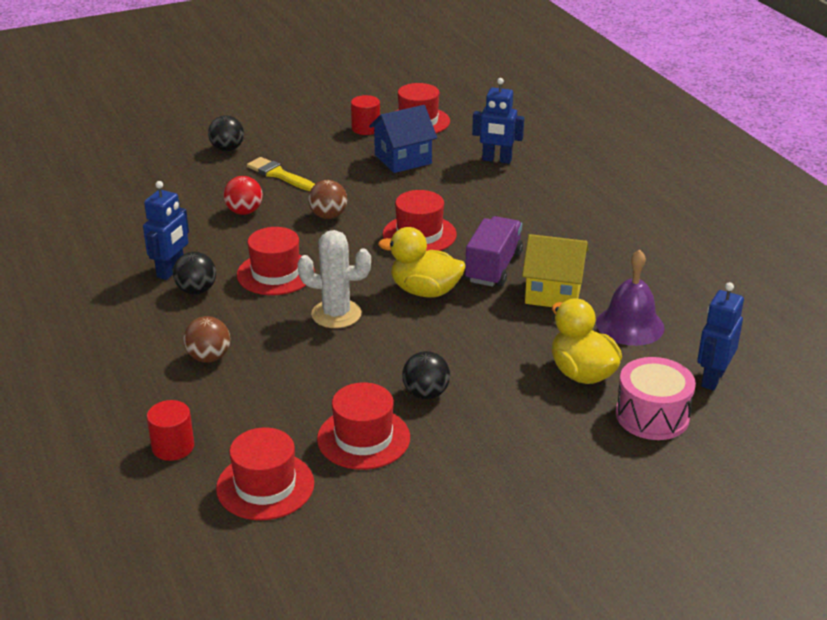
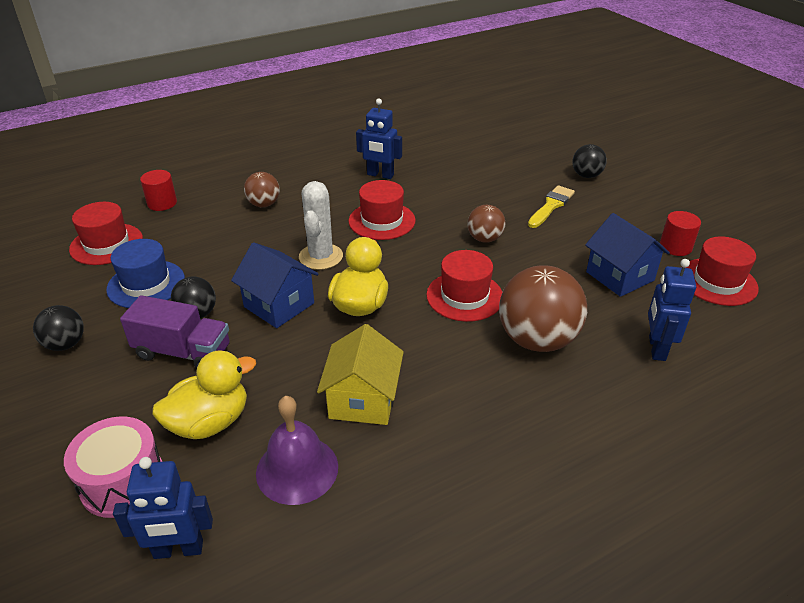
camera: 85 degrees right, 5 degrees up
(196, 290) = (353, 188): black ball -> black ball (65, 344)
(244, 212) = (478, 196): red ball -> none
(363, 438) = (146, 284): red hat -> blue hat
(417, 340) = (279, 305): none -> blue house
(483, 207) = (537, 340): none -> brown ball
(493, 267) = (409, 351): purple truck -> purple truck (183, 352)
(712, 378) = (178, 550): blue robot -> blue robot turned 150 degrees clockwise

